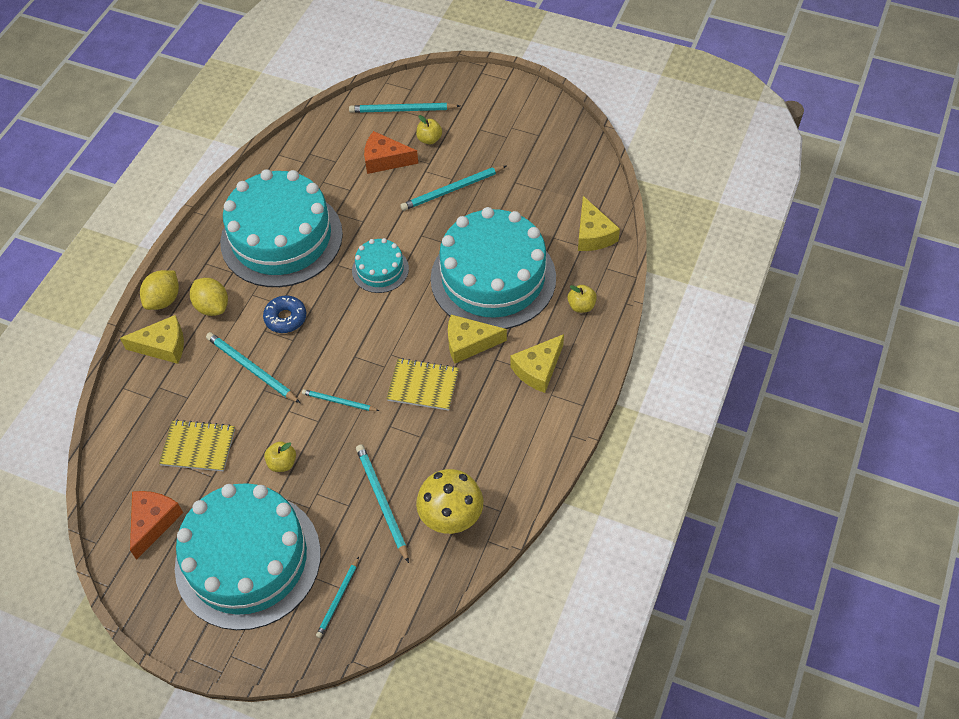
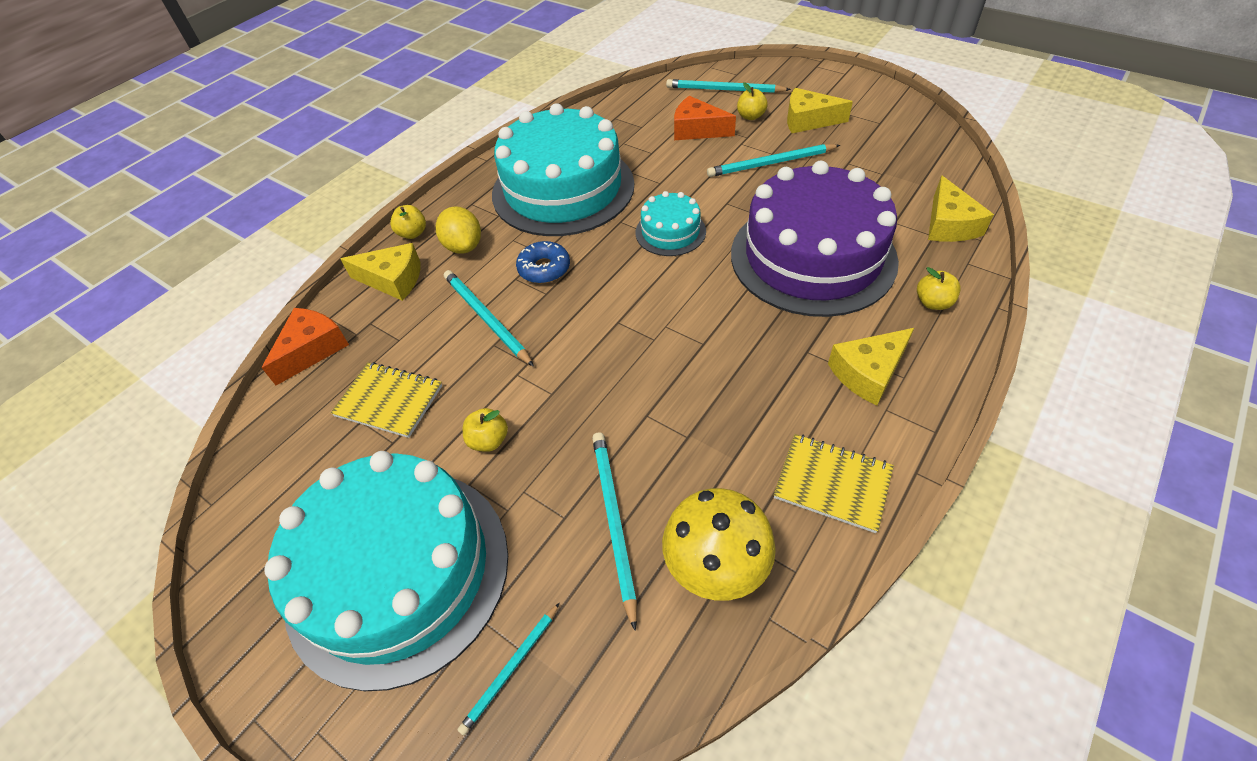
camera: 15 degrees right, 5 degrees down
(153, 522) = (294, 490): orange cheese -> orange cheese (312, 349)
(164, 300) = (413, 233): yellow lemon -> yellow apple
(339, 402) = (584, 373): turquoise pencil -> none
(423, 385) = (702, 370): yellow notebook -> yellow notebook (832, 484)
(469, 343) = (772, 327): yellow cheese -> yellow cheese (808, 120)
(493, 278) = (812, 257): turquoise cake -> purple cake

